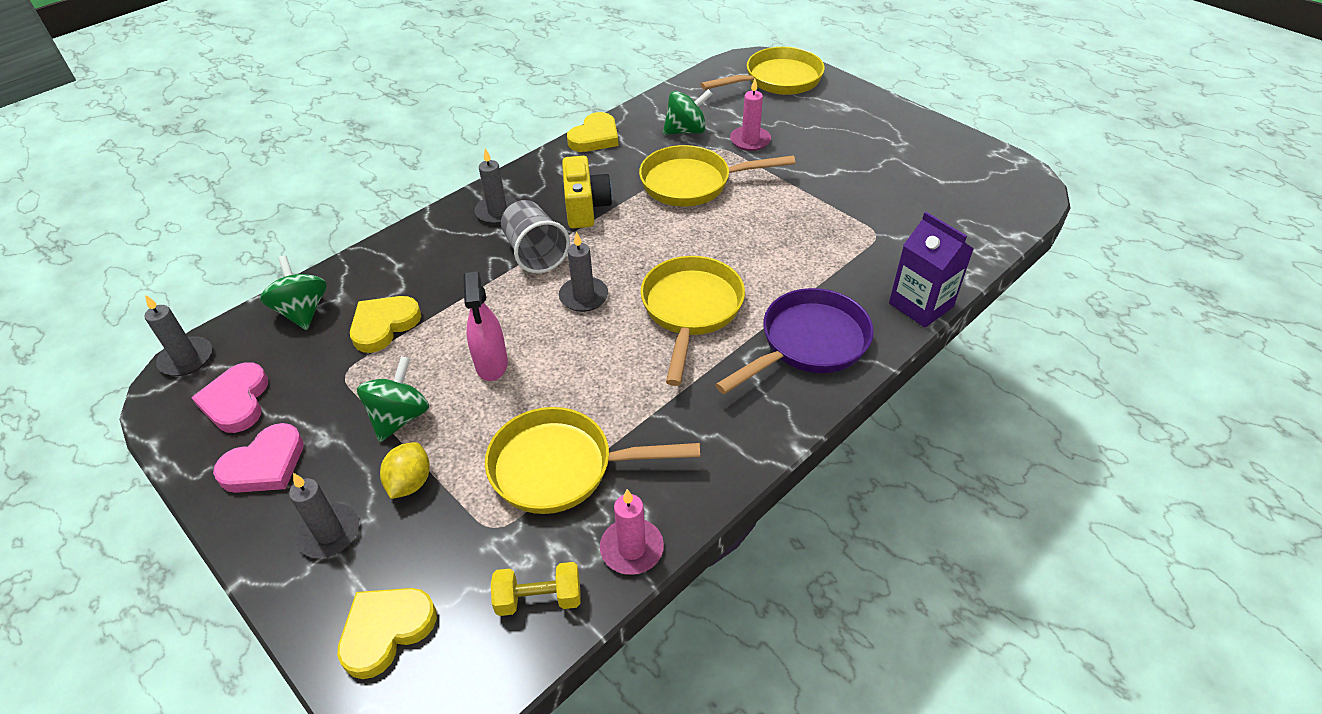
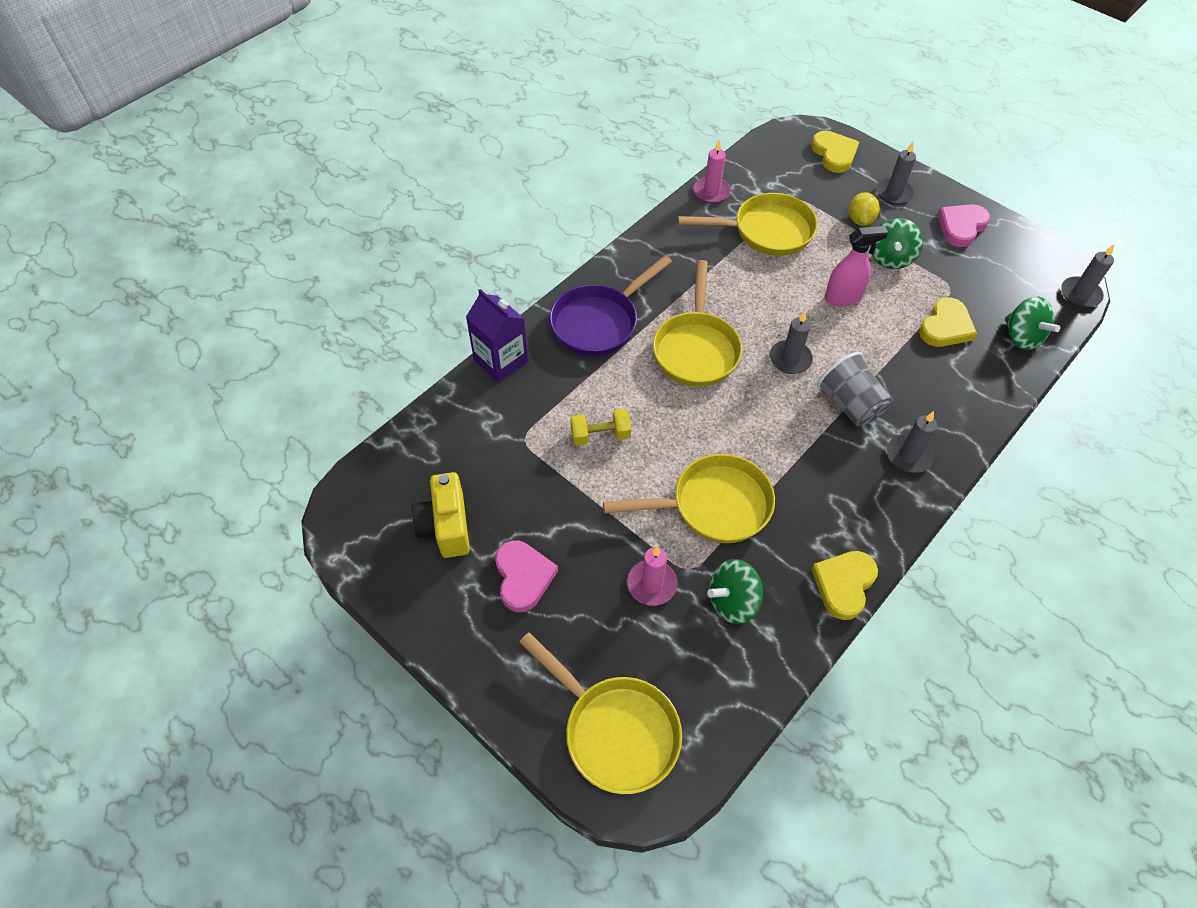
camera: 175 degrees right, 10 degrees up
(236, 401) = (1014, 265): pink heart -> pink heart (523, 577)
(386, 630) = (834, 154): yellow heart -> yellow heart turned 60 degrees counterclockwise
(491, 364) = (843, 297): pink spray bottle -> pink spray bottle turned 90 degrees clockwise
(539, 599) = (758, 169): yellow dumbbell -> yellow dumbbell (600, 435)
(585, 207) = (820, 464): yellow camera -> yellow camera (446, 526)
(777, 80) = (615, 730): yellow pan -> yellow pan turned 105 degrees counterclockwise

